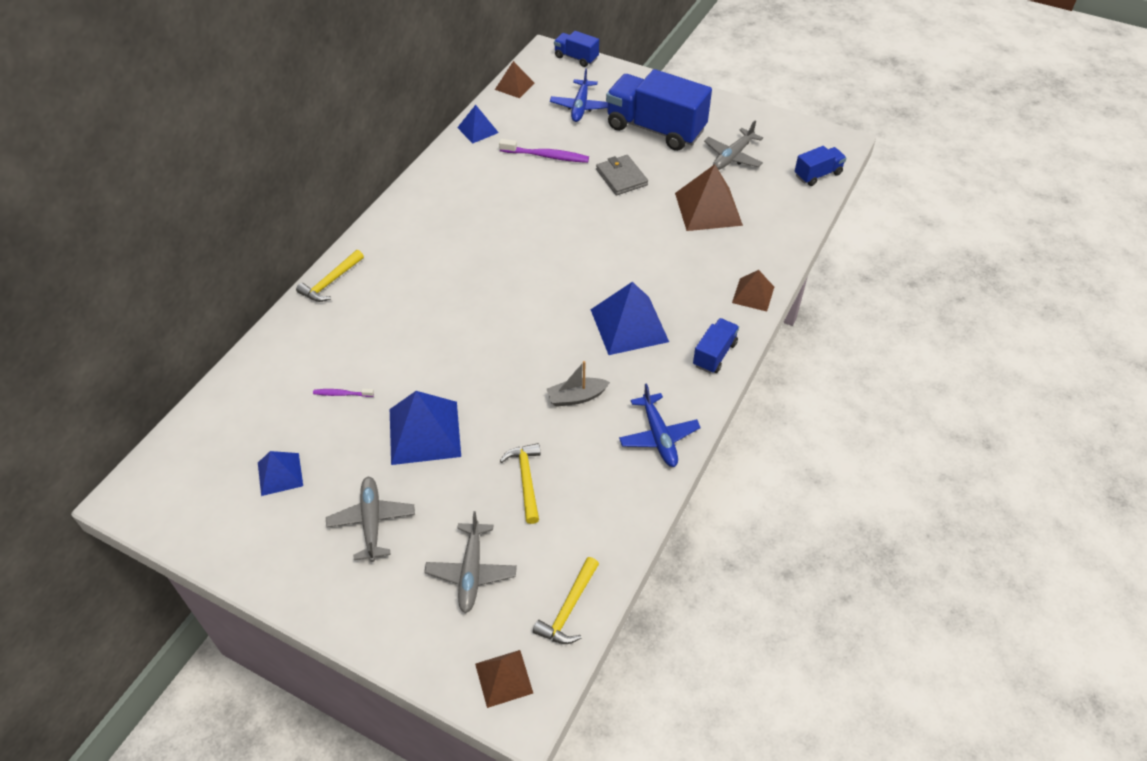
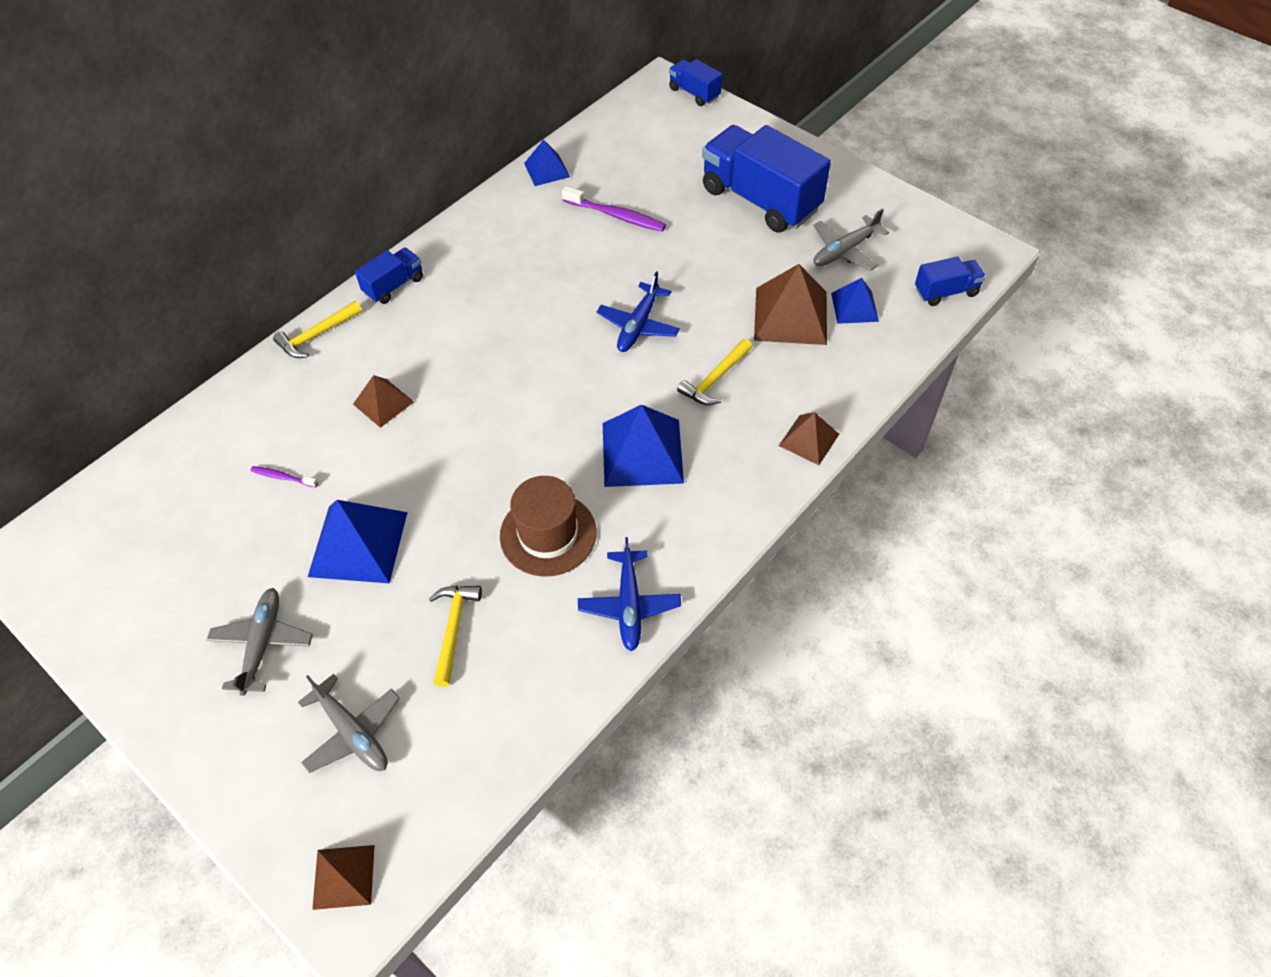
camera: 15 degrees right, 5 degrees up
(280, 474) = (183, 562): blue pyramid -> blue pyramid (854, 307)
(471, 571) = (352, 732): grey plane -> grey plane turned 60 degrees counterclockwise
(514, 86) = (608, 120): brown pyramid -> brown pyramid (383, 403)
(569, 608) = (448, 806): yellow hammer -> yellow hammer (715, 379)
(576, 397) = (548, 534): grey boat -> brown hat
(580, 106) = (678, 157): blue plane -> blue plane (638, 325)
(621, 177) = (697, 257): grey wallet -> none
(714, 354) = (734, 510): blue truck -> blue truck (394, 286)

